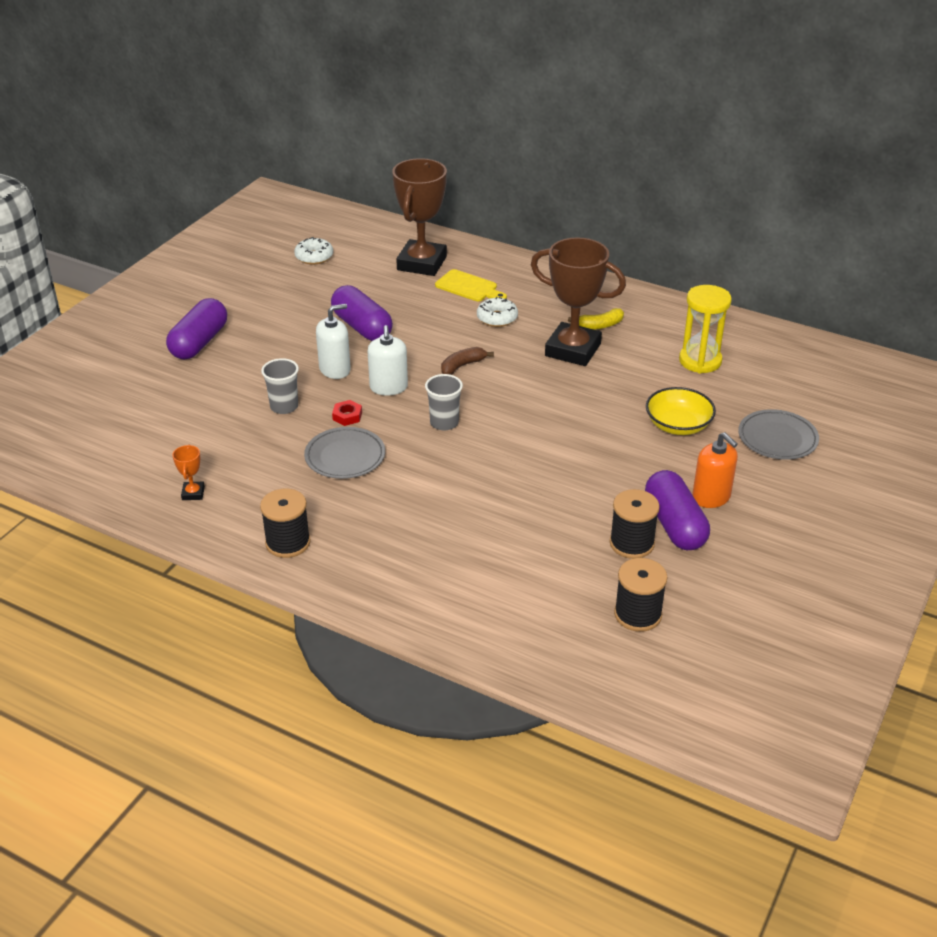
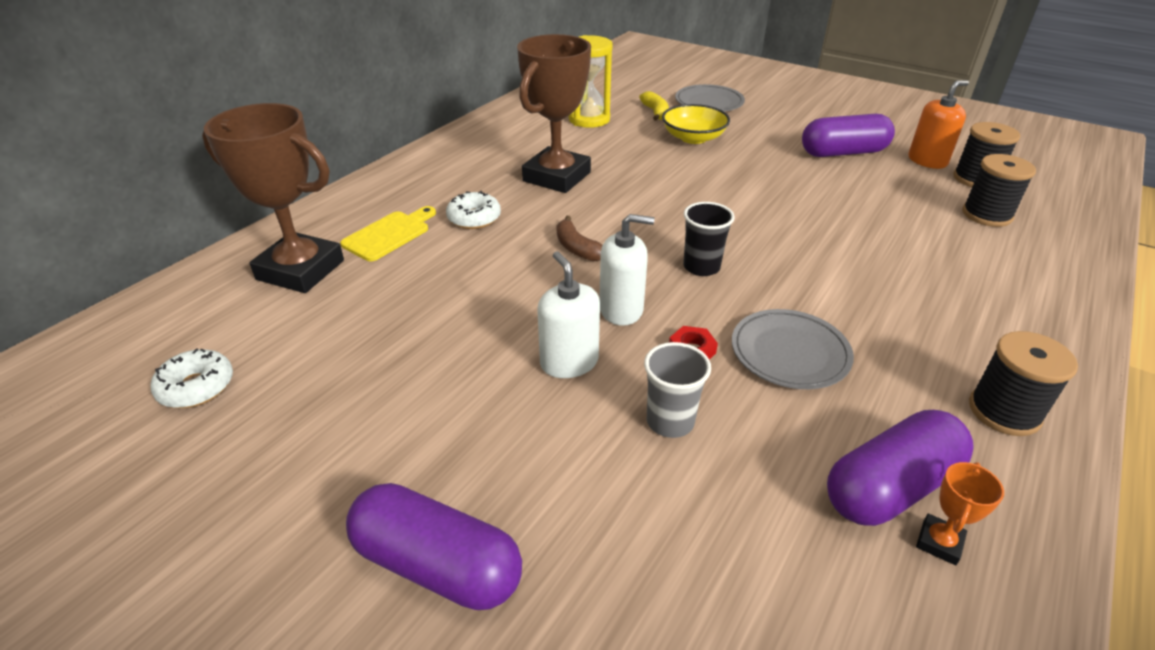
camera: 85 degrees left, 0 degrees up
(193, 493) = (939, 542): orange trophy -> orange trophy turned 60 degrees counterclockwise
(362, 327) = (456, 332): purple capsule -> purple capsule (890, 487)
(444, 423) = (701, 267): grey cup -> black cup
(599, 325) = (512, 159): yellow banana -> yellow banana (655, 112)
(631, 543) = (879, 173): black spool -> black spool (986, 215)
(711, 497) = (798, 135): orange soap dispenser -> orange soap dispenser (927, 161)

